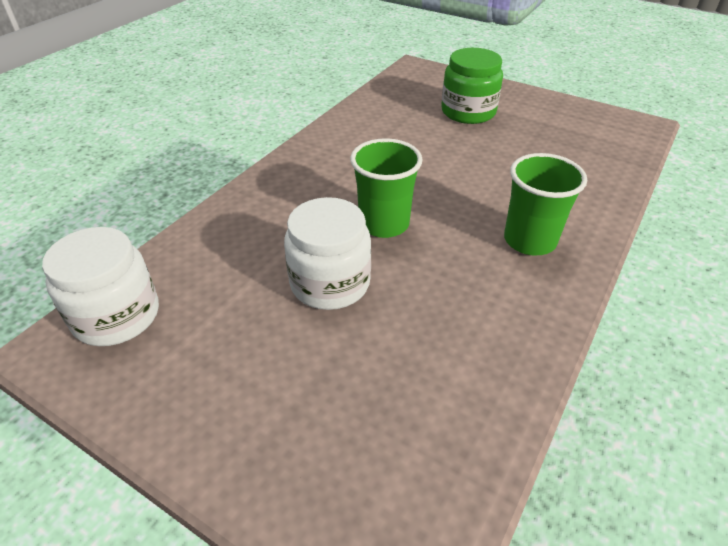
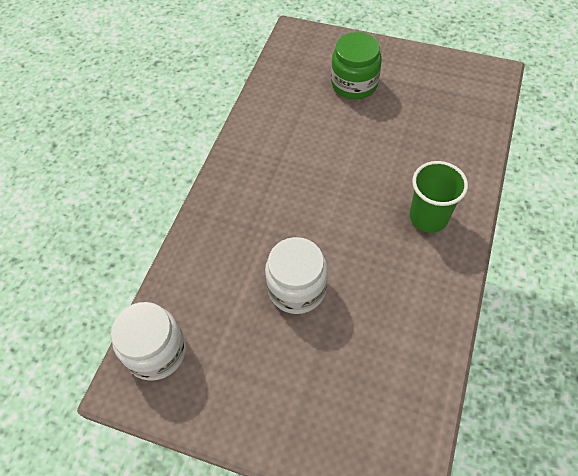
camera: 10 degrees left, 15 degrees up
(384, 224) = (319, 224): green cup -> none

